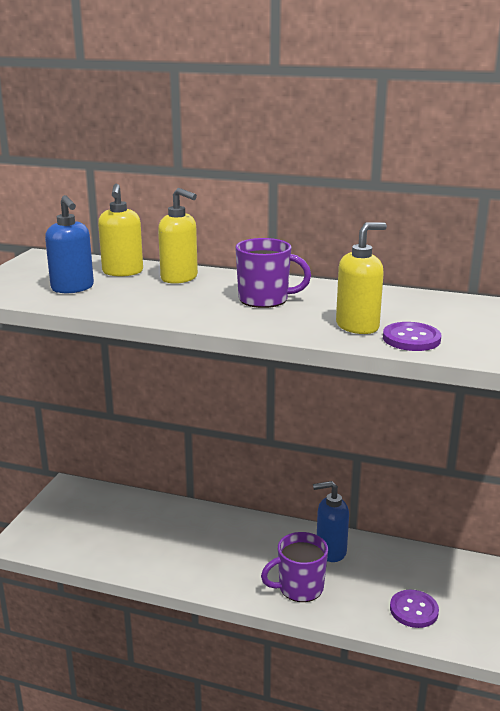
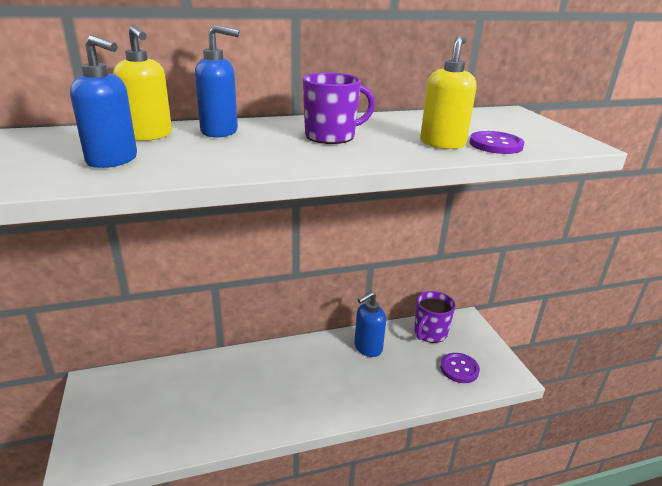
camera: 35 degrees left, 5 degrees up
(179, 278) = (220, 131): yellow soap dispenser -> blue soap dispenser
(299, 588) = (373, 388): purple mug -> purple mug (430, 333)

